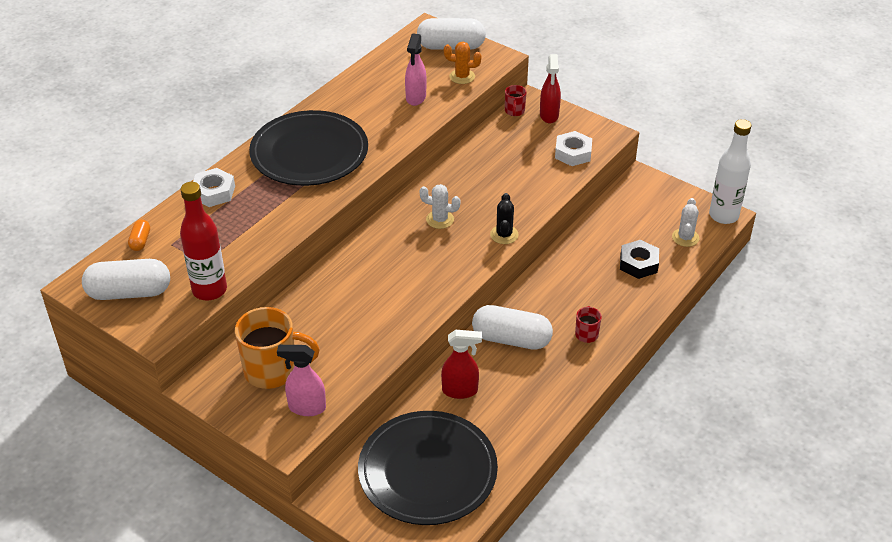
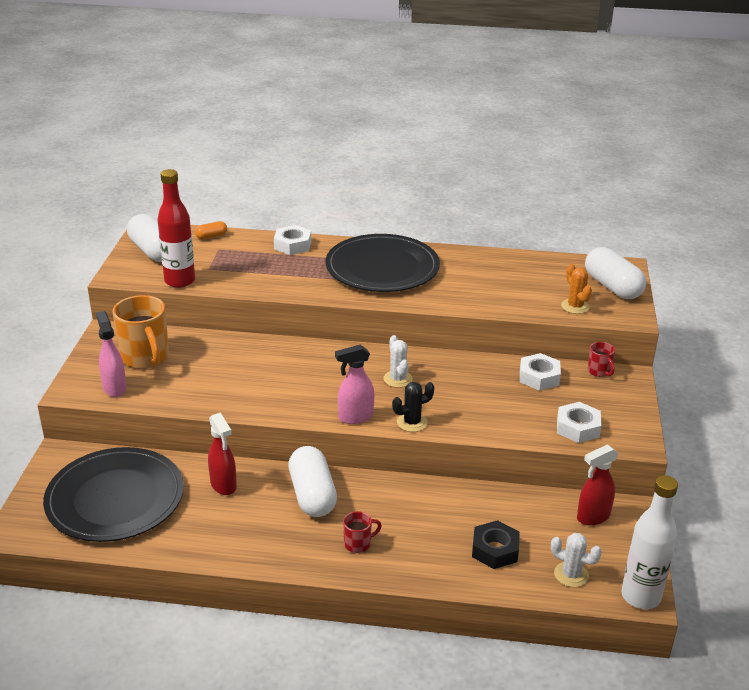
camera: 60 degrees right, 10 degrees down
(416, 98) = (514, 293): pink spray bottle -> pink spray bottle (355, 417)
(497, 144) = (539, 377): none -> white nut
(514, 111) = (599, 371): red mug -> red mug turned 90 degrees counterclockwise
(549, 115) = (619, 394): red spray bottle -> red spray bottle (593, 517)
(685, 237) = (571, 574): white cactus -> white cactus turned 45 degrees clockwise

